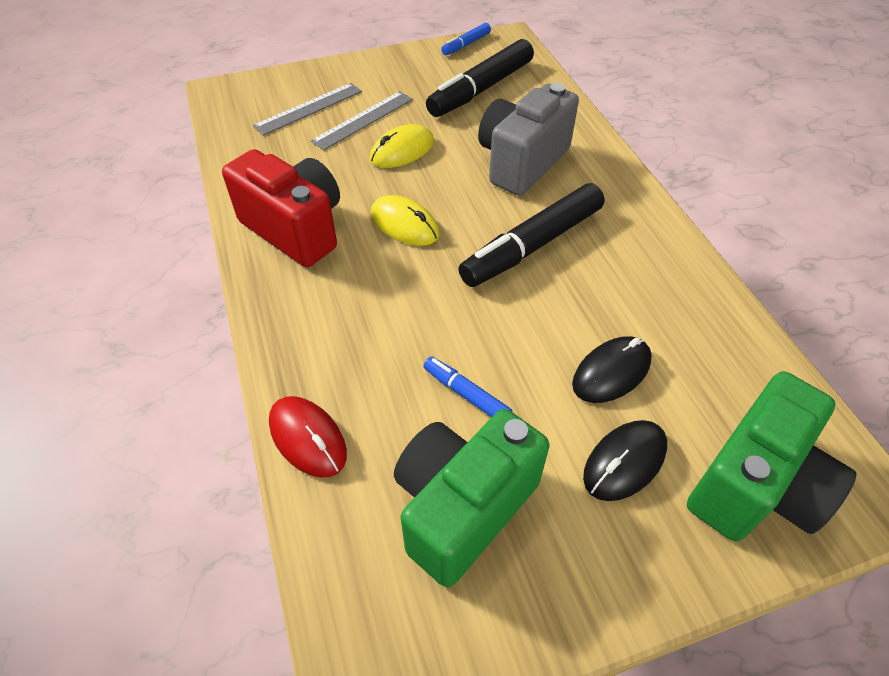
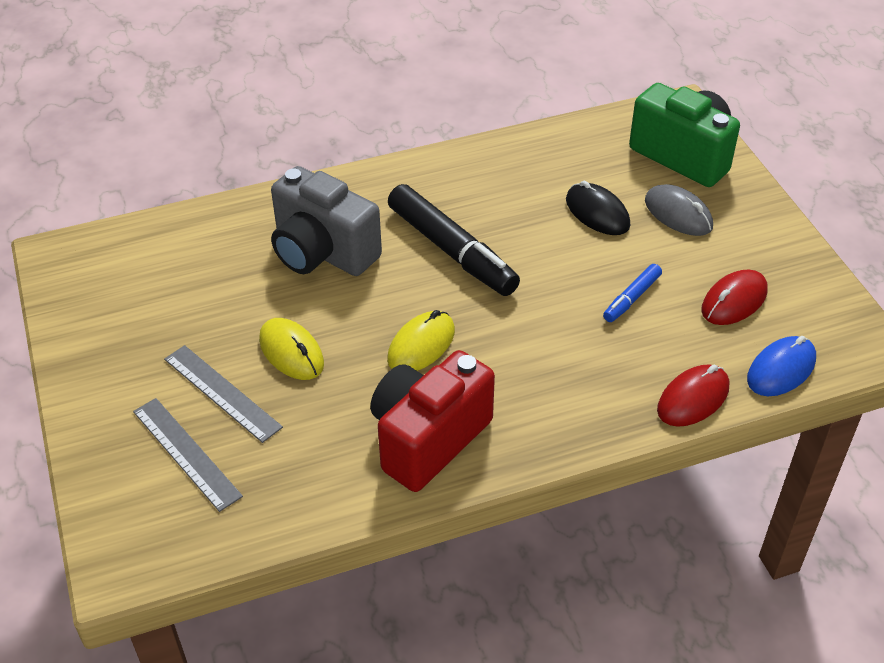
camera: 90 degrees left, 5 degrees down
(339, 545) = (781, 369): none -> blue mouse
(462, 507) = (734, 301): green camera -> red mouse
(466, 44) = (61, 295): blue marker -> none
(480, 89) = (173, 282): black marker -> none
(624, 462) = (678, 214): black mouse -> grey mouse

